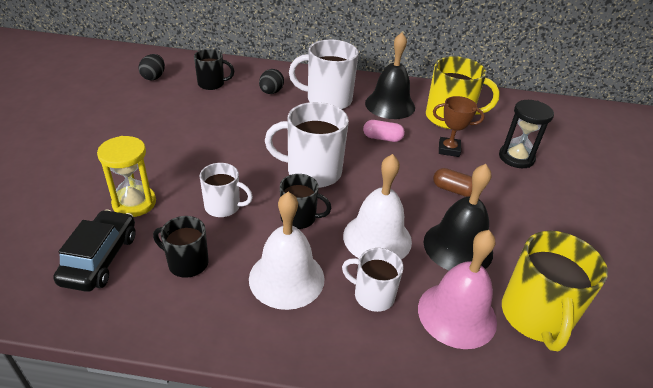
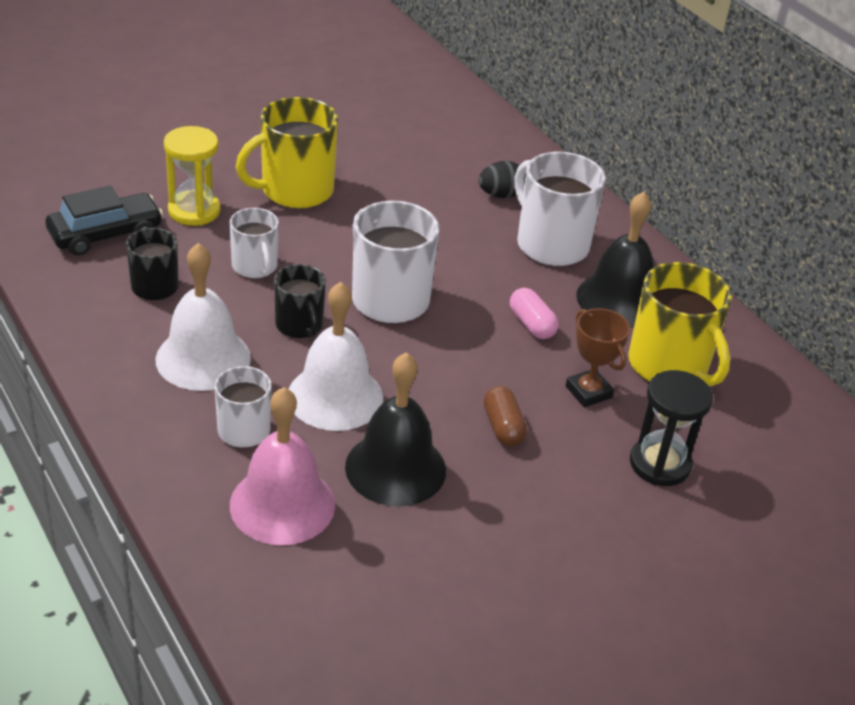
camera: 50 degrees right, 0 degrees up
(154, 77) = (404, 104): black egg -> none
(212, 84) = (451, 146): black mug -> none
(535, 316) = (347, 573): yellow mug -> yellow mug (295, 191)

